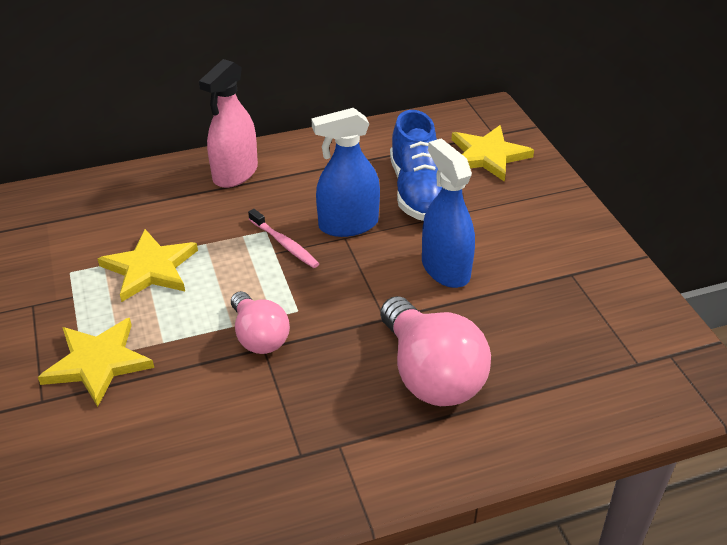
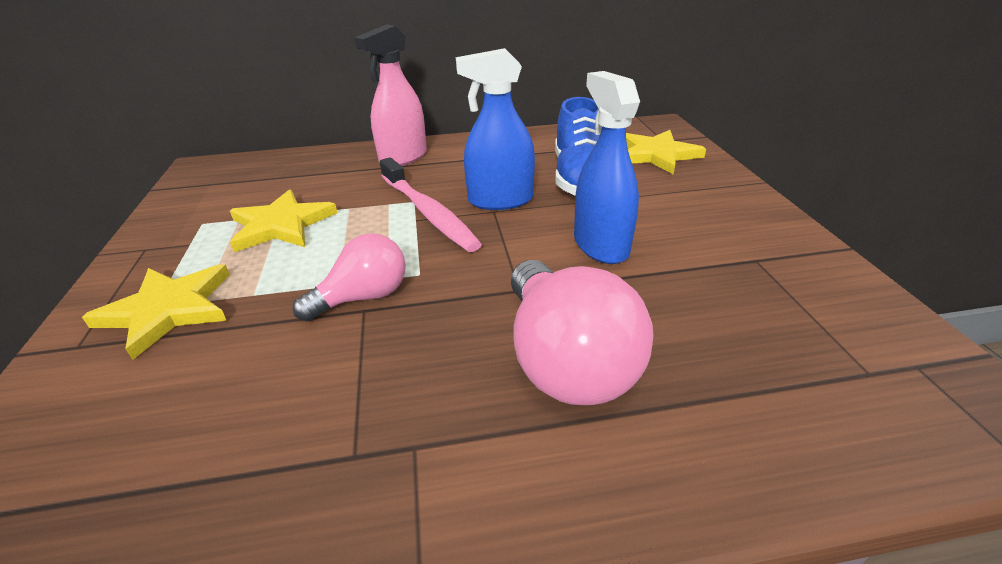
camera: 10 degrees right, 5 degrees down
(259, 337) = (363, 297): pink light bulb -> pink light bulb turned 105 degrees counterclockwise
(284, 244) = (428, 212): pink toothbrush -> pink toothbrush, size x1.70

